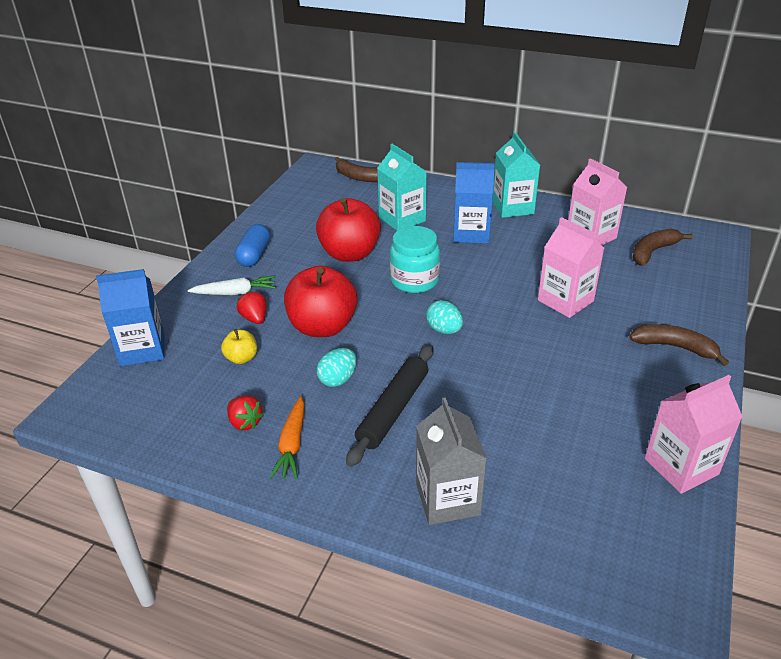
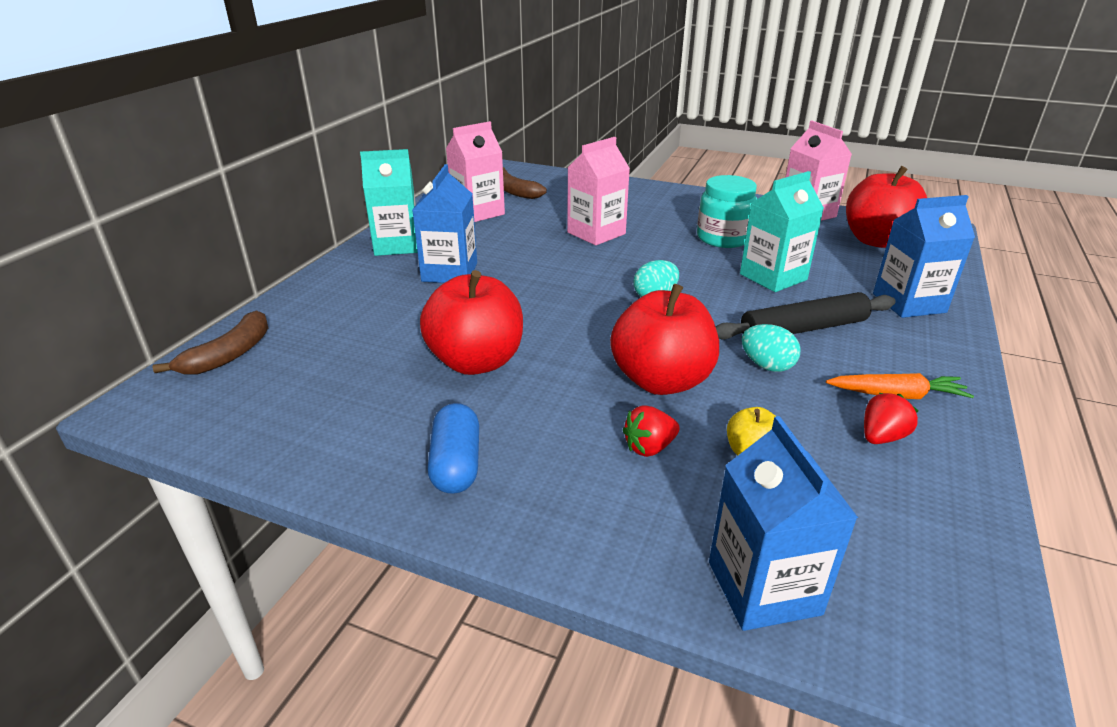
camera: 90 degrees left, 5 degrees down
(235, 293) = (577, 477): white carrot -> none
(254, 255) = (456, 464): blue capsule -> blue capsule turned 75 degrees clockwise
(393, 410) = (803, 329): black rolling pin -> black rolling pin turned 45 degrees counterclockwise
(402, 219) = (391, 318): turquoise carton -> turquoise carton (773, 277)
(414, 280) = (553, 312): turquoise jar -> turquoise jar (723, 238)
(447, 499) = (909, 303): grey carton -> blue carton
(611, 516) = (876, 240): none -> red apple
(675, 347) = (663, 199): brown banana -> none

